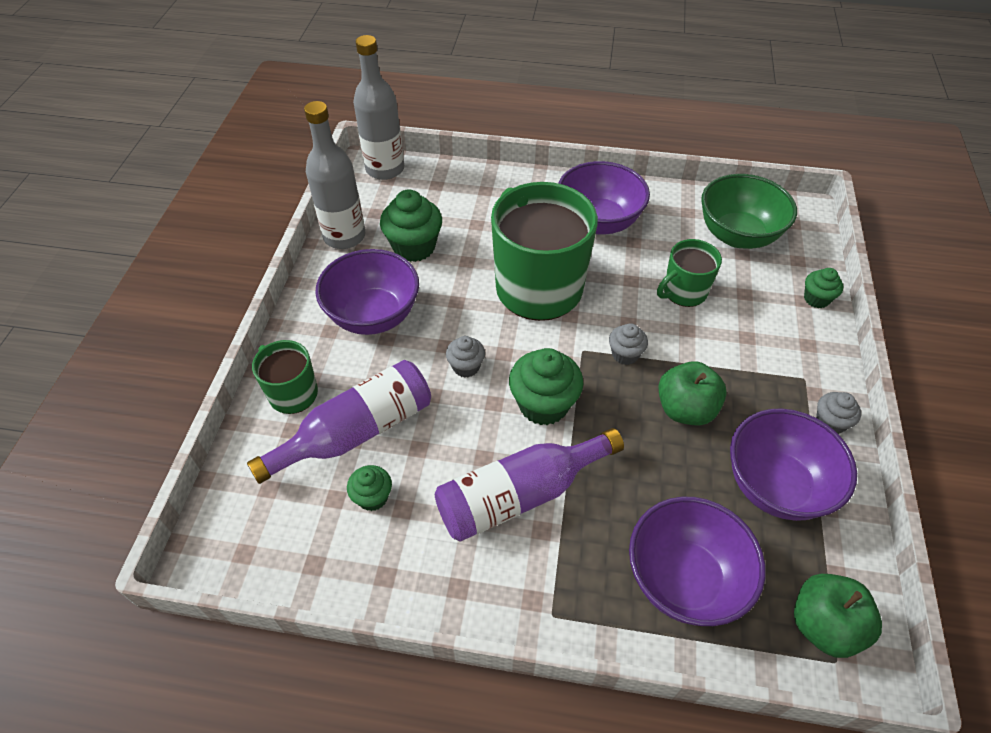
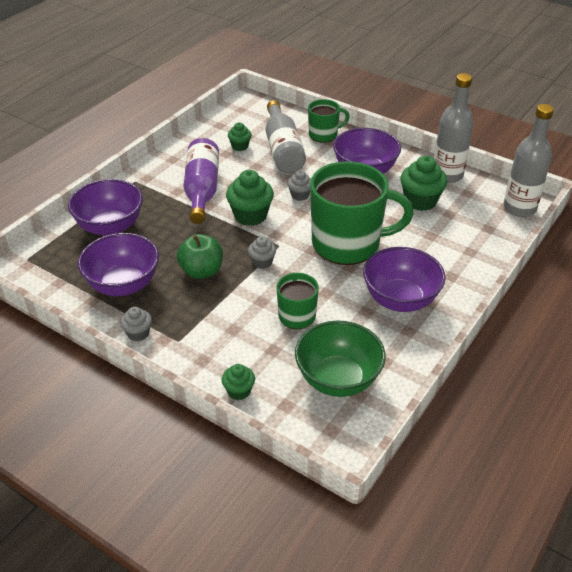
camera: 115 degrees right, 10 degrees down
(356, 432) = (283, 149): purple bottle -> grey bottle
(823, 625) = (44, 263): green apple -> none

